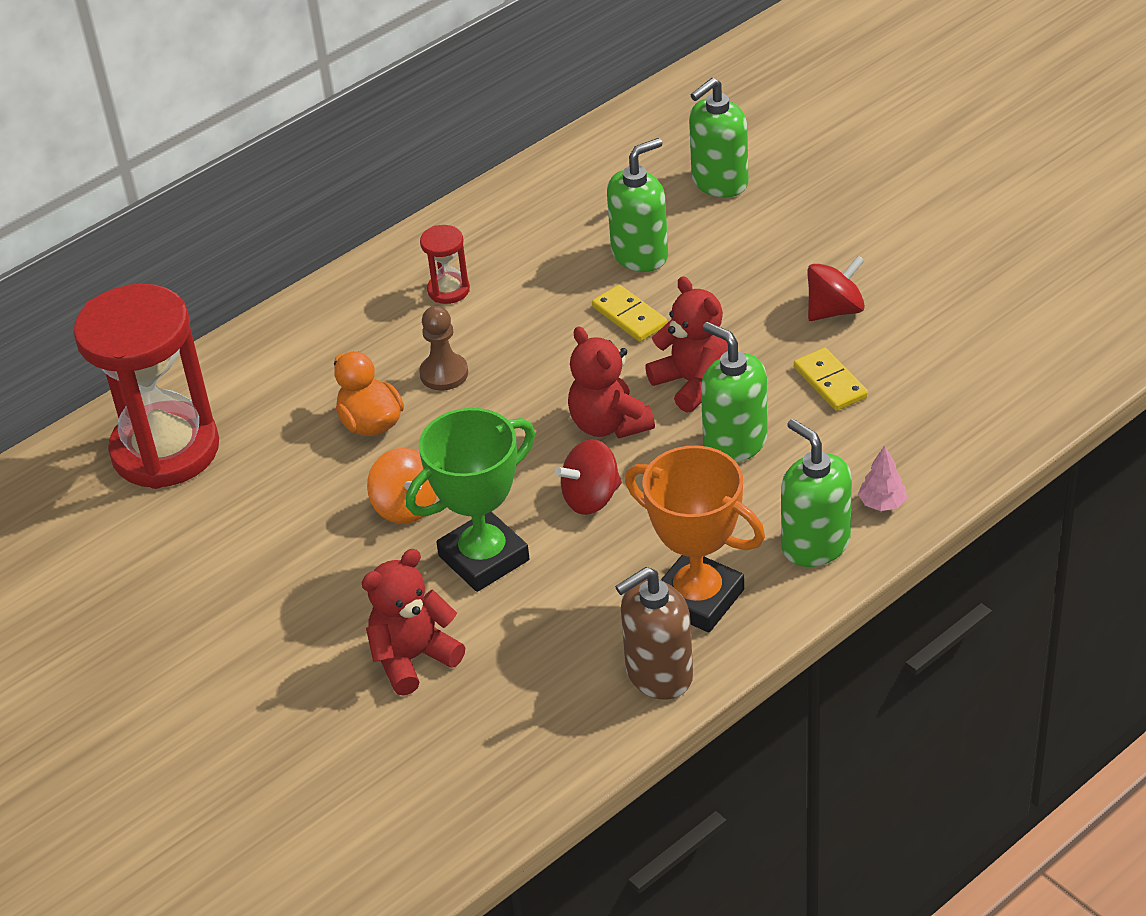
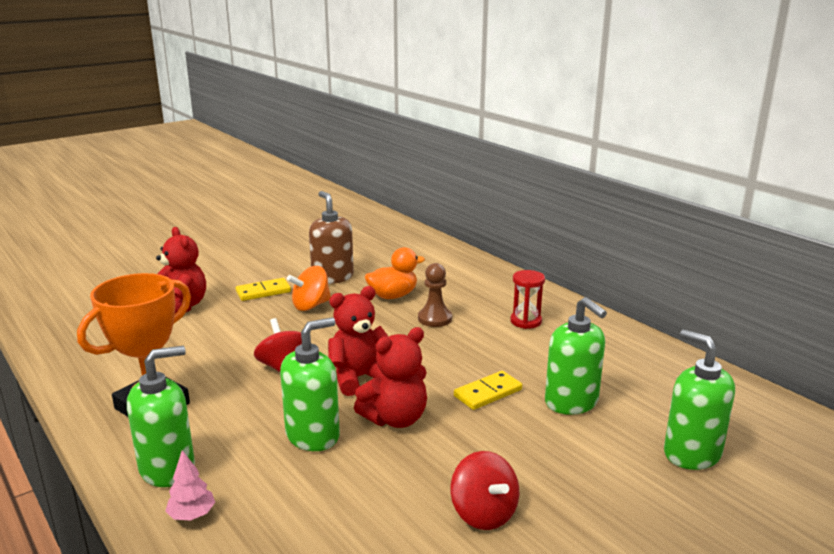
camera: 90 degrees right, 20 degrees down
(165, 450) = (390, 245): red hourglass -> none
(484, 558) = (249, 328): green trophy -> none
(658, 674) = (95, 386): brown soap dispenser -> brown soap dispenser (332, 277)
(830, 382) = (373, 499): yellow domino -> yellow domino (263, 292)

